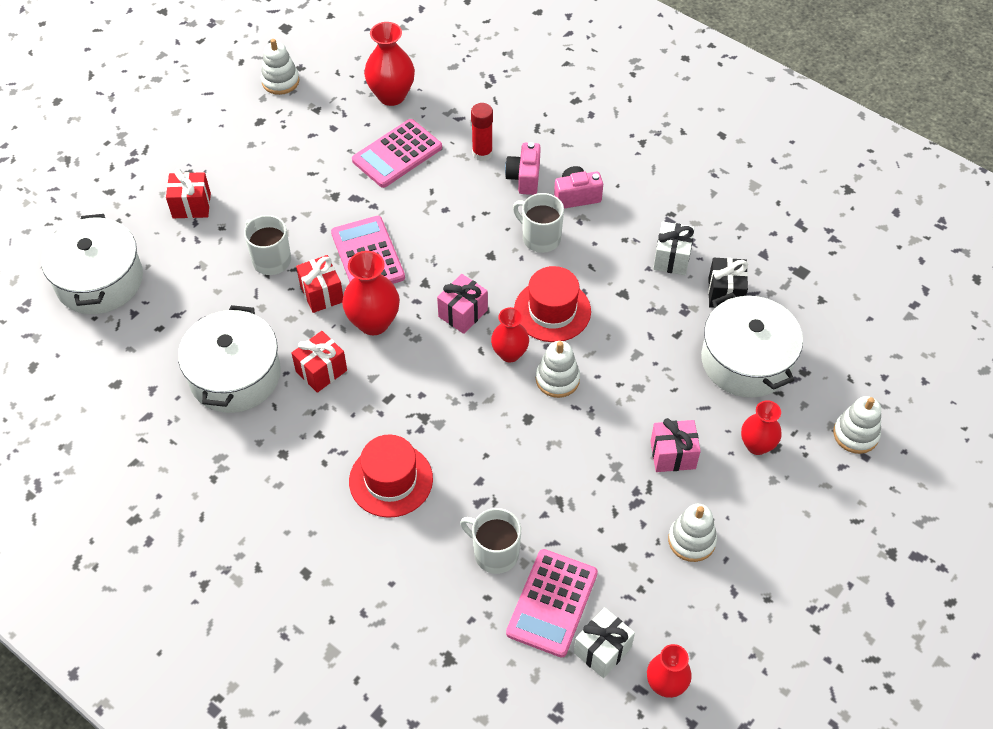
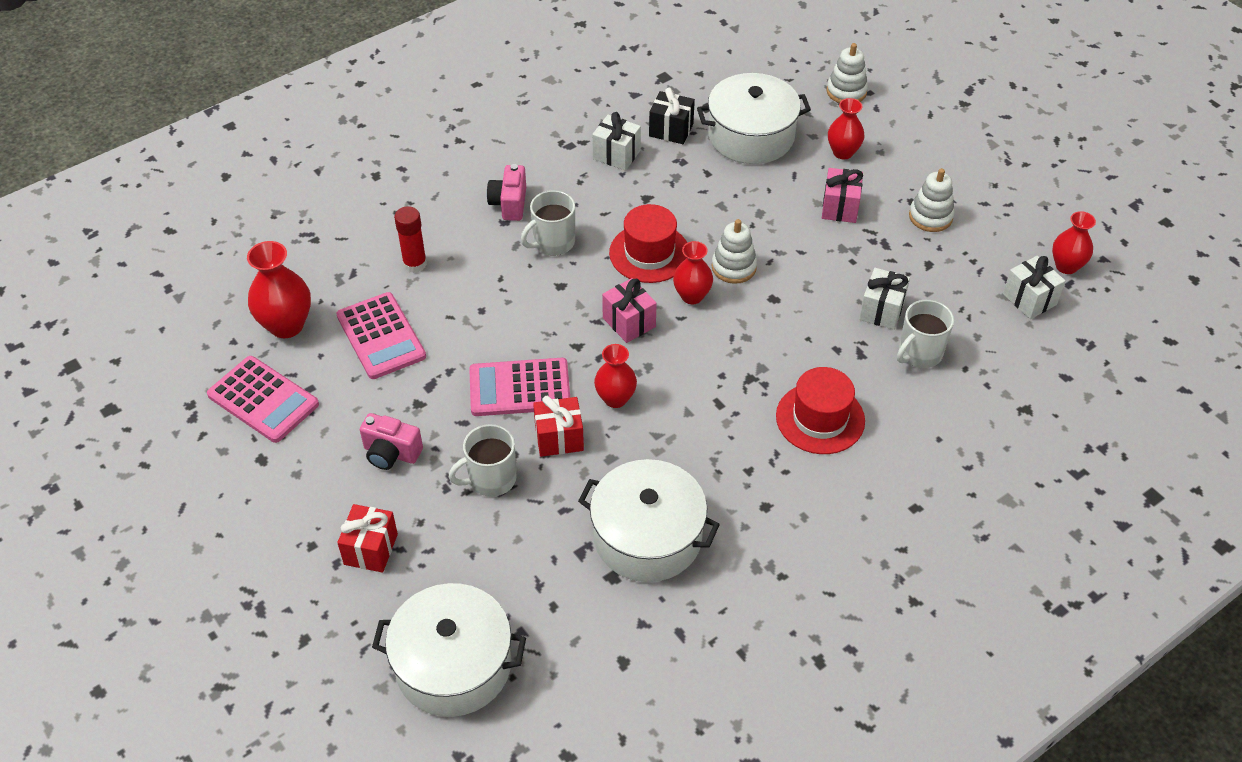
camera: 75 degrees left, 5 degrees down
(280, 81) = (203, 428): white stacking toy -> none
(321, 371) = (666, 455): red gift -> none
(373, 322) = (615, 398): red vase -> red vase, size x0.66
(524, 178) = (466, 238): pink camera -> pink camera (391, 453)
(541, 512) = (881, 310): none -> white gift
(552, 603) = (978, 323): pink calculator -> pink calculator (263, 400)

